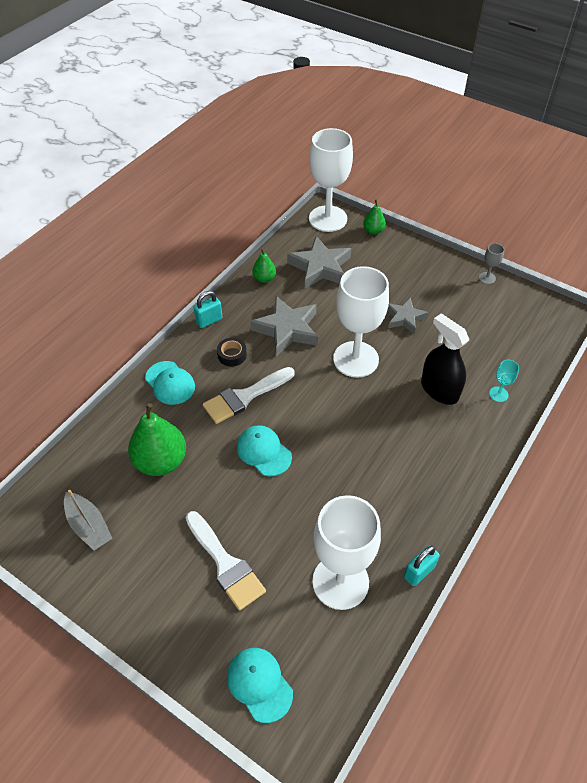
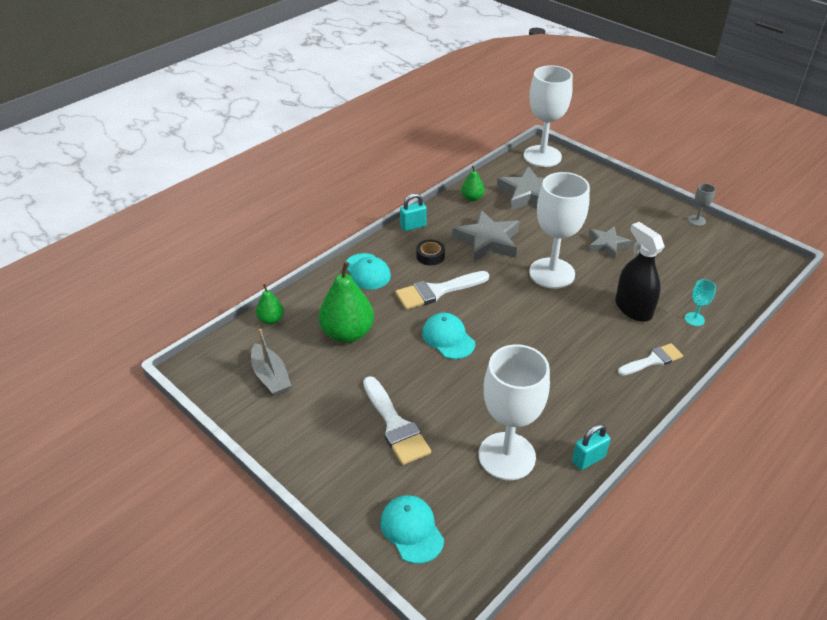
camera: 10 degrees right, 10 degrees down
(373, 231) = (586, 170): green pear -> green pear (271, 320)
(465, 448) = (653, 360): none -> white brush

